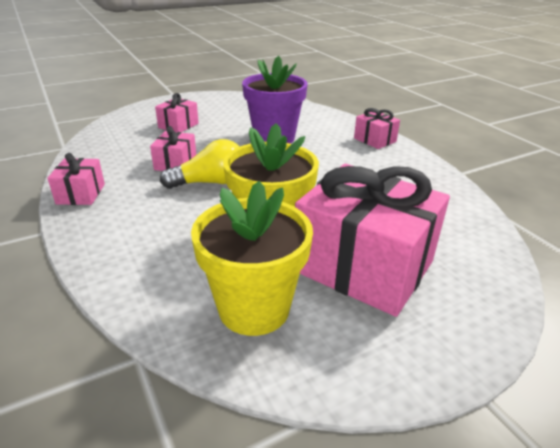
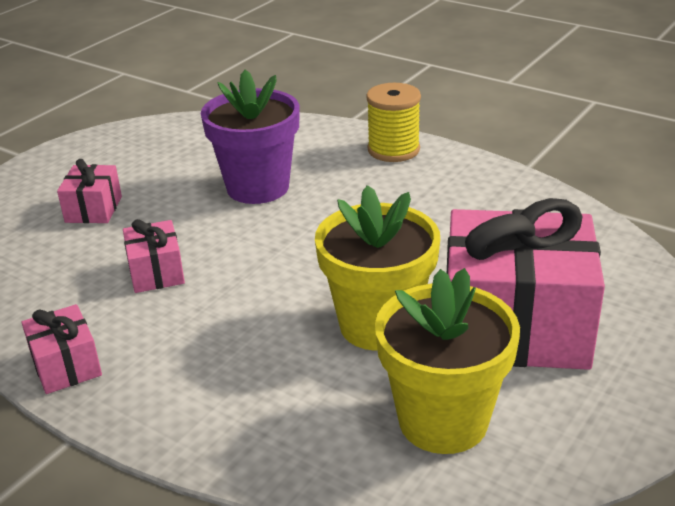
camera: 25 degrees left, 0 degrees up
(210, 183) = (236, 285): yellow light bulb -> none
(374, 140) = (393, 150): pink gift -> yellow spool

